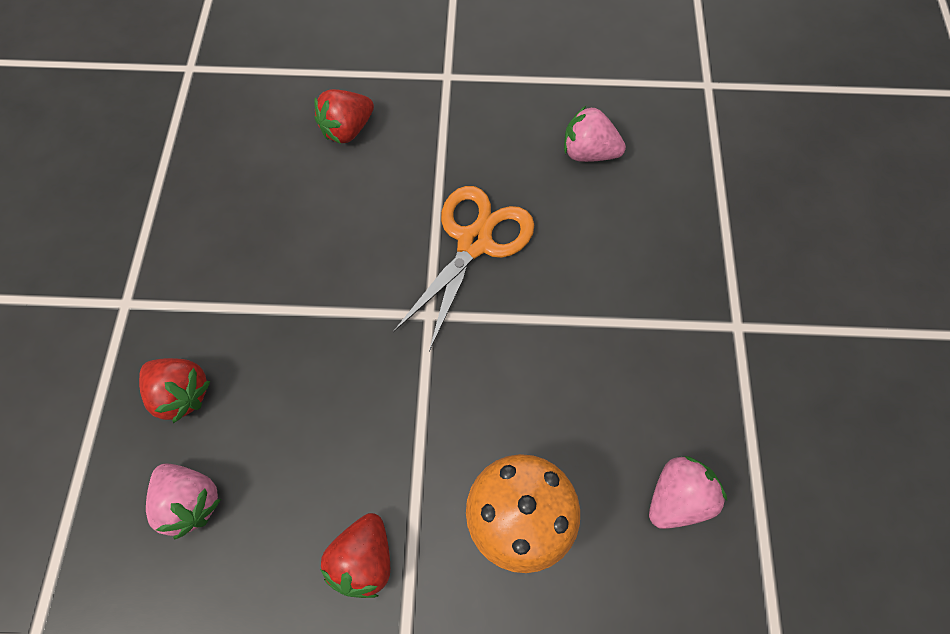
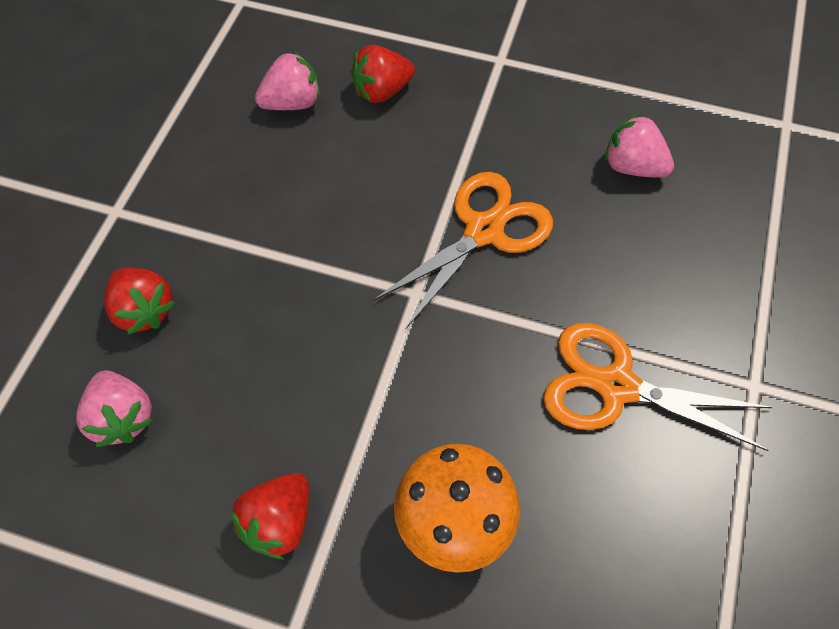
camera: 15 degrees right, 5 degrees down
(624, 357) = (616, 386): none -> orange scissors
(677, 498) = (636, 550): pink strawberry -> pink strawberry (292, 103)

